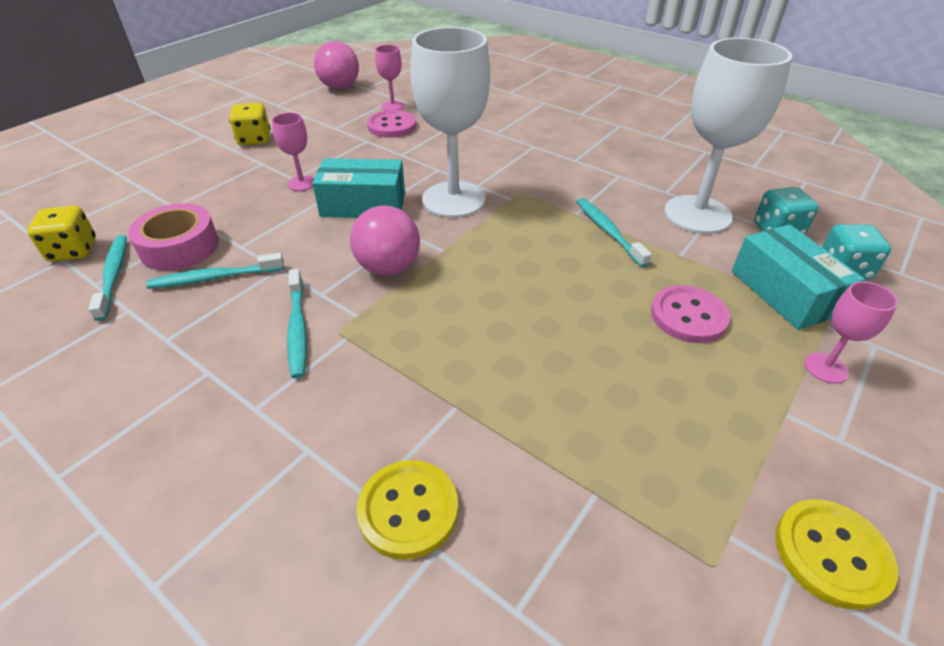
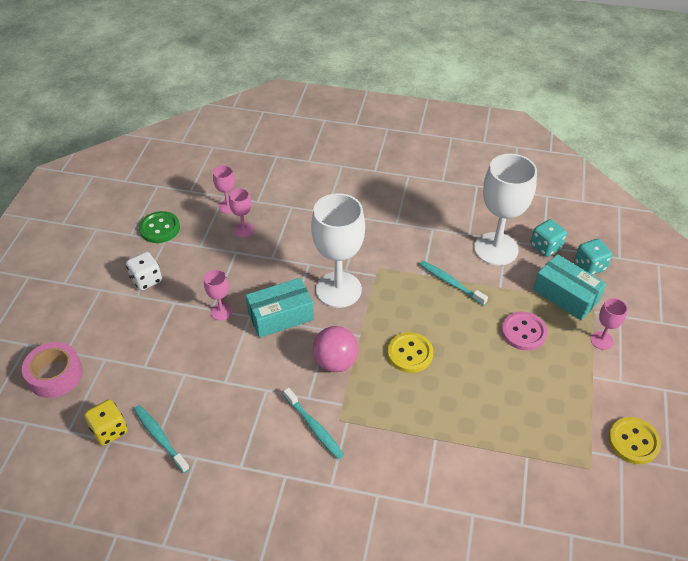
camera: 25 degrees left, 5 degrees up
(179, 247) = (183, 398): pink tape -> pink tape (55, 375)
(214, 278) = (230, 413): turquoise toothbrush -> none
(254, 139) = (146, 280): yellow dice -> white dice
(309, 106) = (160, 228): none -> green button
(340, 87) = (167, 197): pink ball -> none
(392, 126) = (243, 230): pink button -> pink goblet
(408, 510) = (448, 502): yellow button -> yellow button (410, 353)

